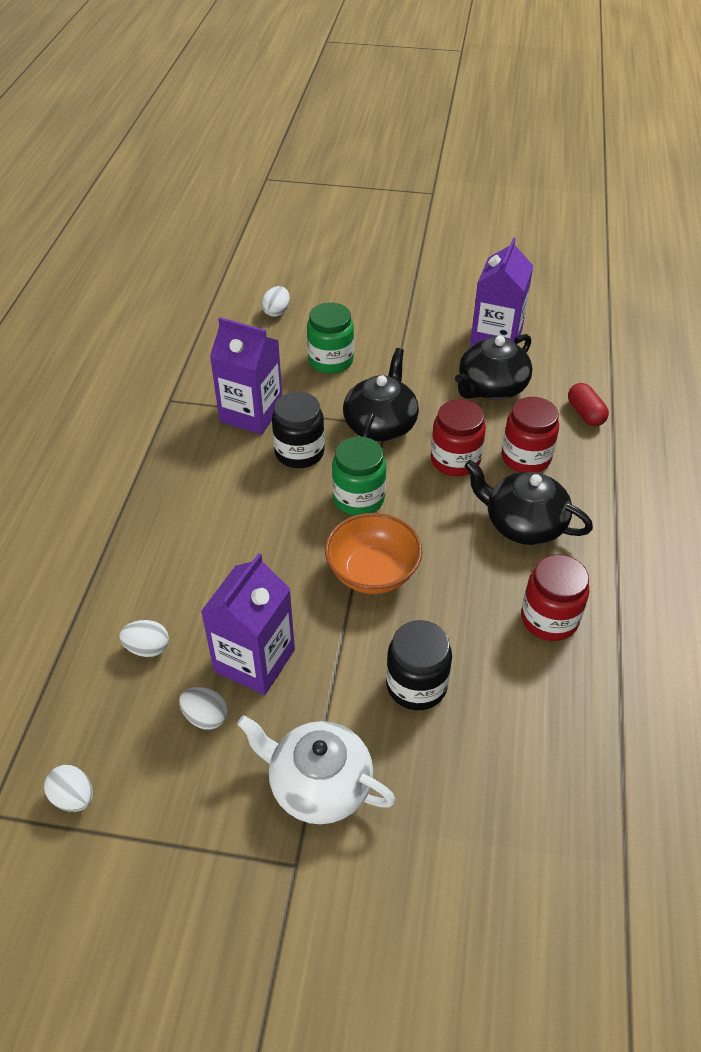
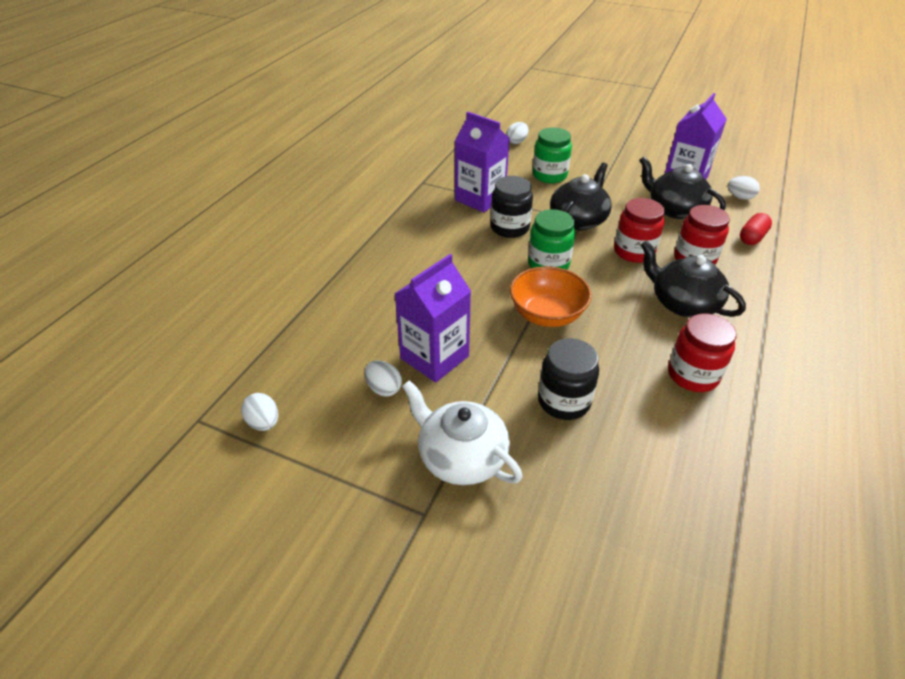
camera: 15 degrees right, 5 degrees down
(147, 648) = (354, 333): white egg -> white egg (739, 197)
(491, 387) = (674, 209): black teapot -> black teapot turned 75 degrees clockwise
(585, 413) = (752, 237): red capsule -> red capsule turned 45 degrees clockwise

